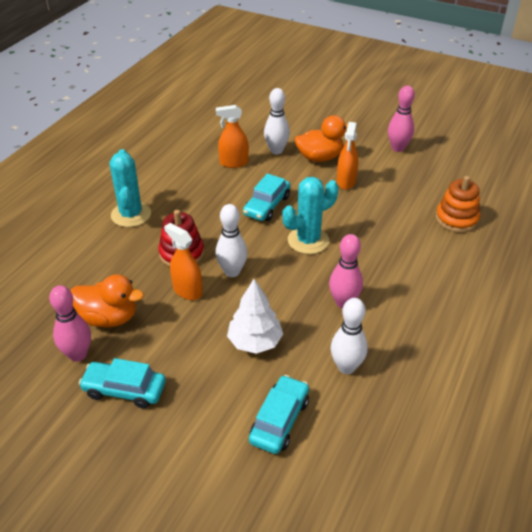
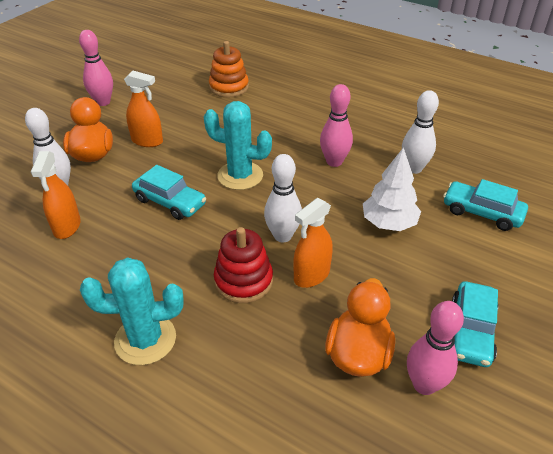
camera: 85 degrees left, 0 degrees up
(308, 240) = (240, 176): turquoise cactus -> turquoise cactus turned 45 degrees counterclockwise

